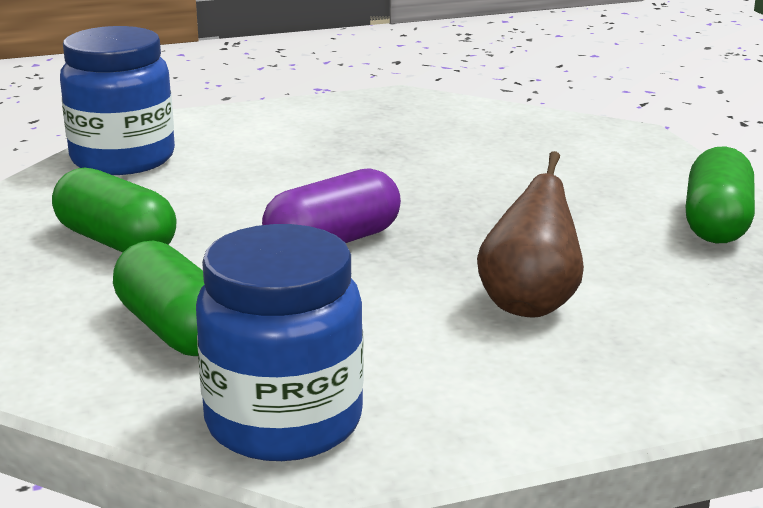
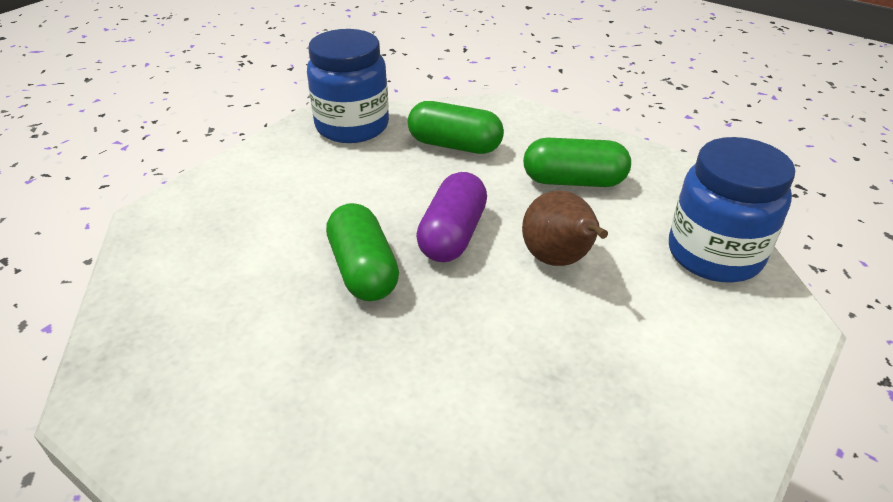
camera: 145 degrees right, 15 degrees up
(530, 304) = (284, 234): brown pear -> brown pear (558, 260)
(716, 223) = (168, 397): green capsule -> green capsule (363, 270)

